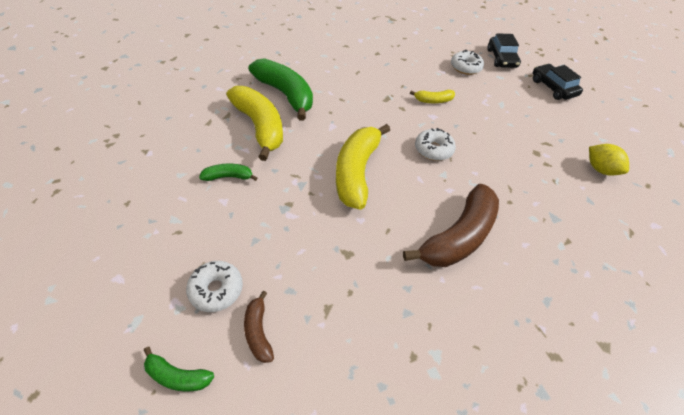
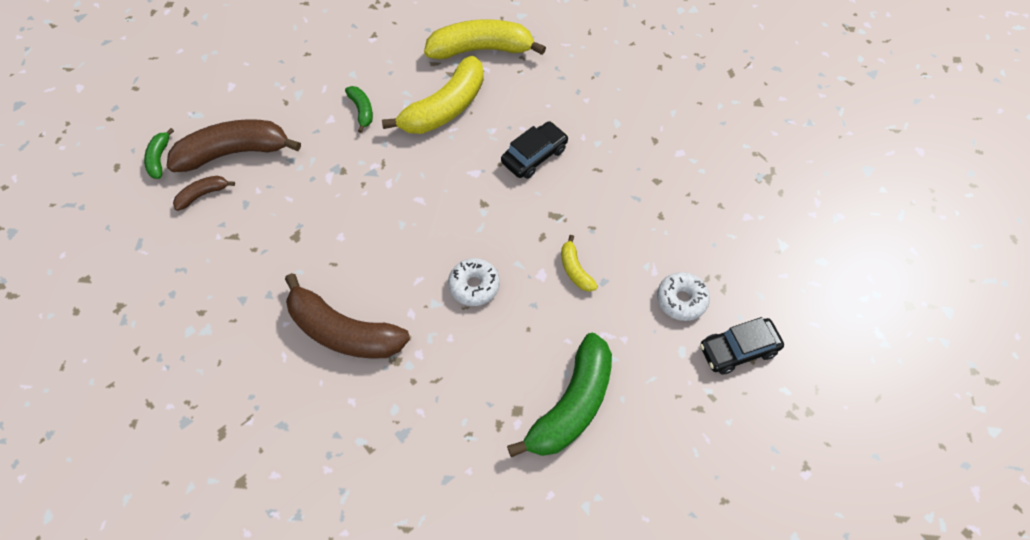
camera: 75 degrees right, 10 degrees up
(216, 290) = (234, 152): white donut -> brown banana
(286, 95) = (512, 111): green banana -> green banana (571, 405)
(357, 172) = (407, 216): yellow banana -> yellow banana (481, 49)
(553, 88) = (691, 433): black car -> black car (534, 155)
(600, 169) = (513, 497): yellow lemon -> none

